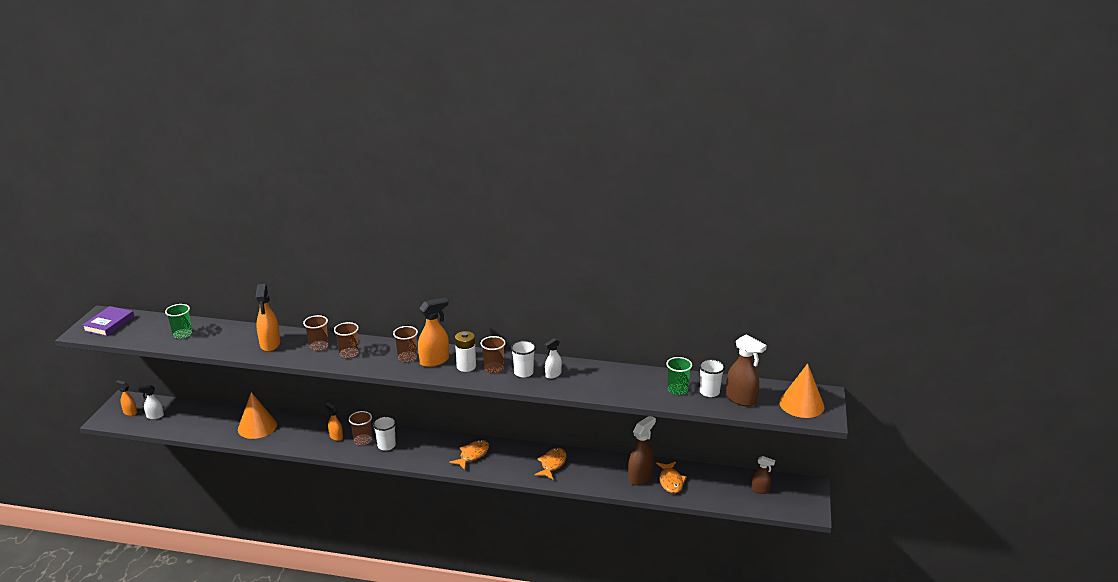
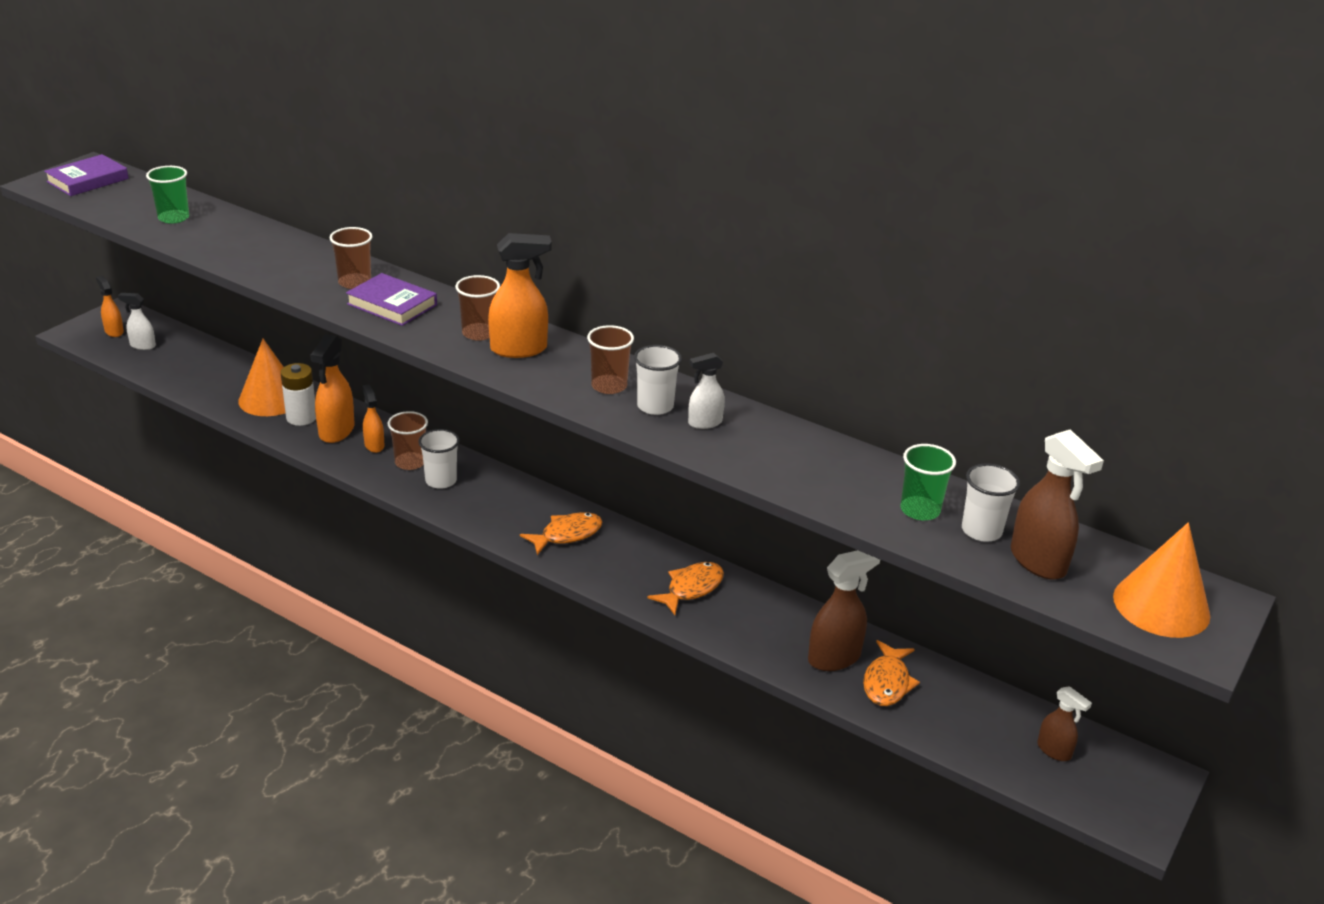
camera: 20 degrees right, 5 degrees up
(270, 344) = (285, 262): orange spray bottle -> orange spray bottle (336, 431)
(349, 354) = (392, 304): brown cup -> purple book
(466, 366) = (564, 371): white battery -> white battery (301, 417)

